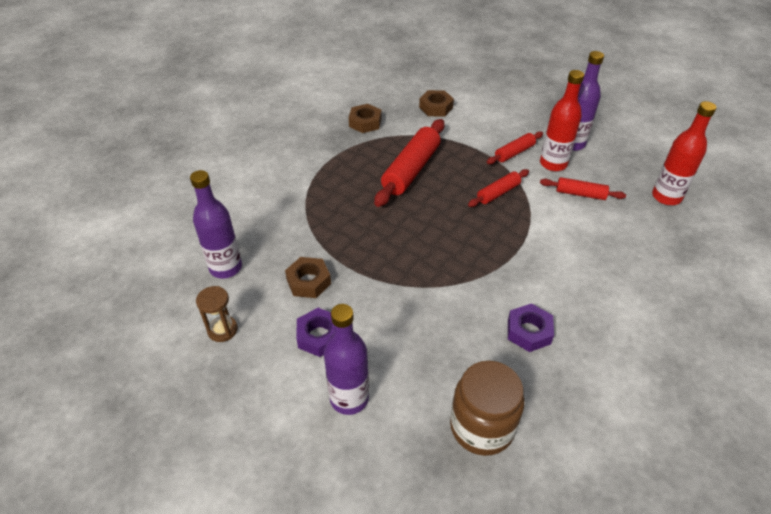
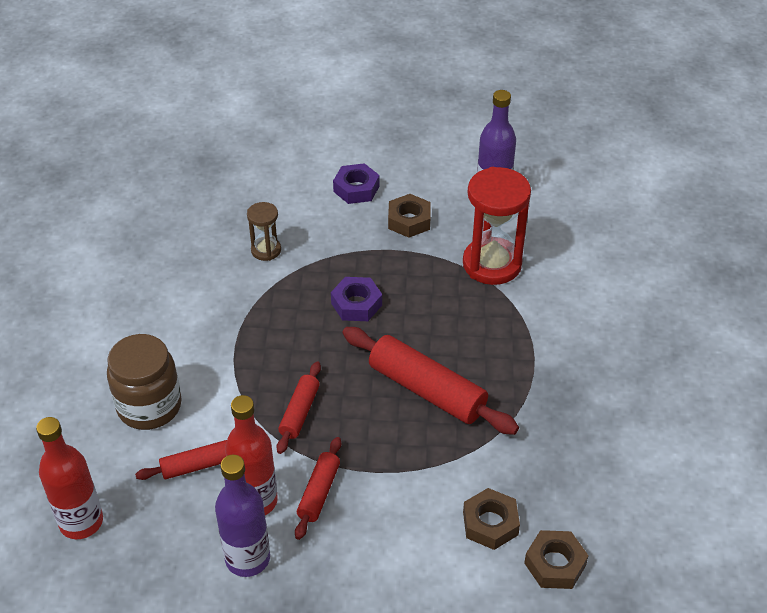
camera: 145 degrees right, 0 degrees up
(222, 330) = (435, 157): brown hourglass -> brown hourglass (266, 250)
(290, 219) = (492, 264): none -> red hourglass
(349, 398) = (294, 165): purple bottle -> none
(365, 122) = (555, 435): brown nut -> brown nut (555, 564)
(411, 170) = (427, 390): red rolling pin -> red rolling pin turned 45 degrees counterclockwise
(482, 427) = (183, 193): brown jar -> brown jar (149, 406)
(529, 331) = (181, 274): purple nut -> purple nut (356, 304)

